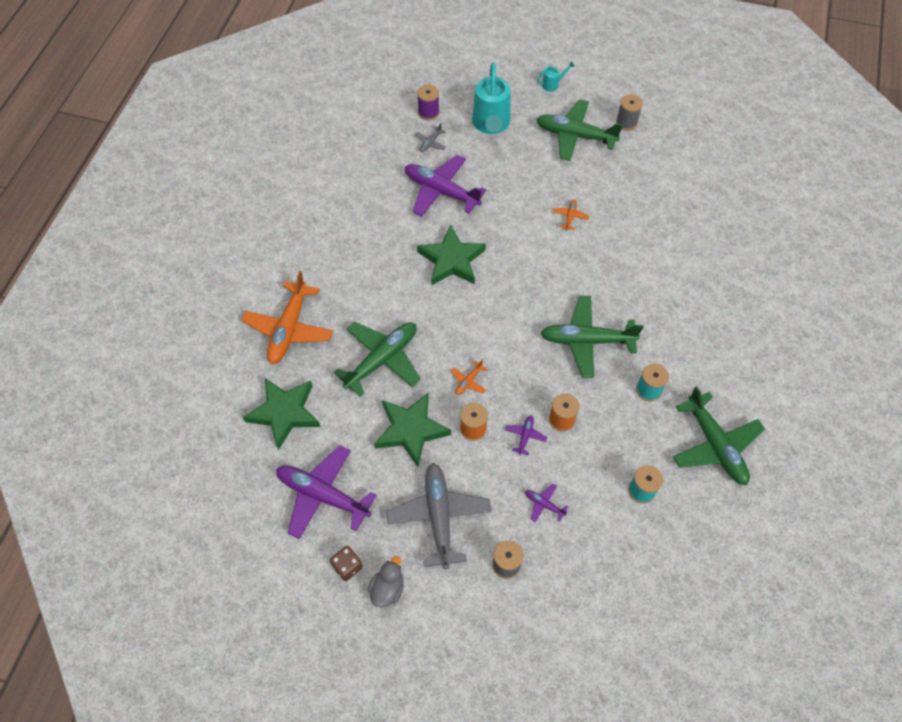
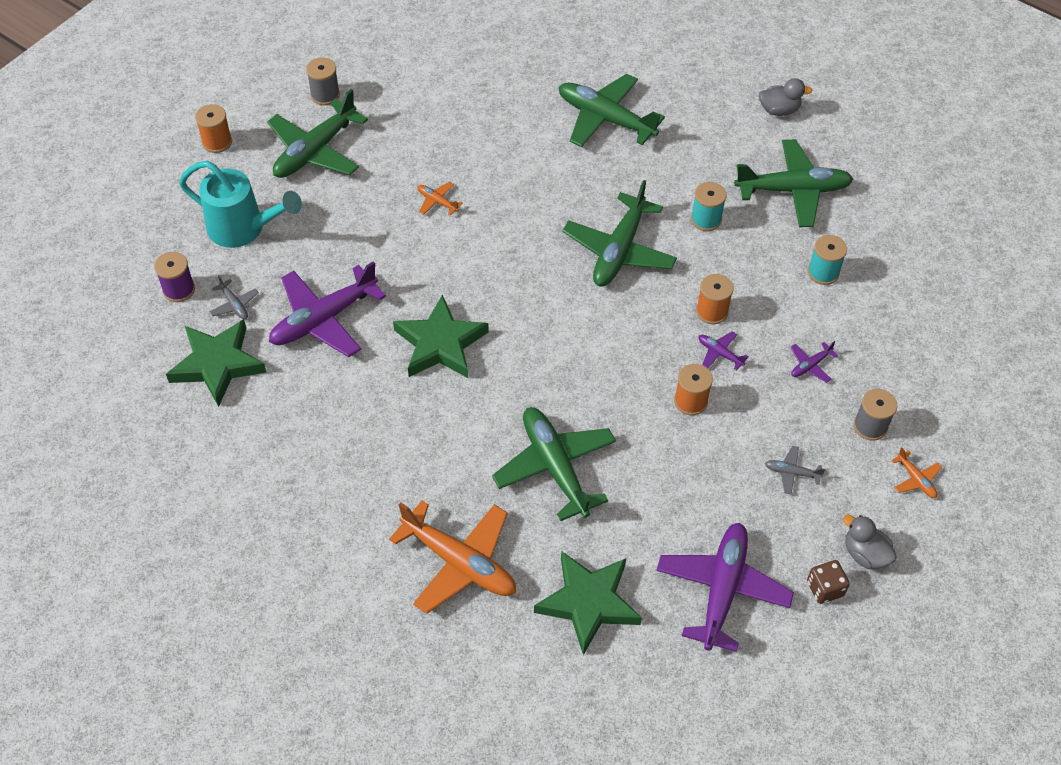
camera: 70 degrees left, 5 degrees down
(323, 495) = (722, 589): purple plane -> purple plane turned 150 degrees clockwise
(411, 430) = (668, 466): green star -> green star (217, 364)
(439, 516) = (791, 472): grey plane -> grey plane, size x0.43
(468, 381) = (625, 384): orange plane -> orange plane (916, 479)
(552, 84) = (217, 142): turquoise watering can -> orange spool
(709, 292) = (605, 118): none -> green plane
(796, 411) = (779, 110): none -> grey duck

